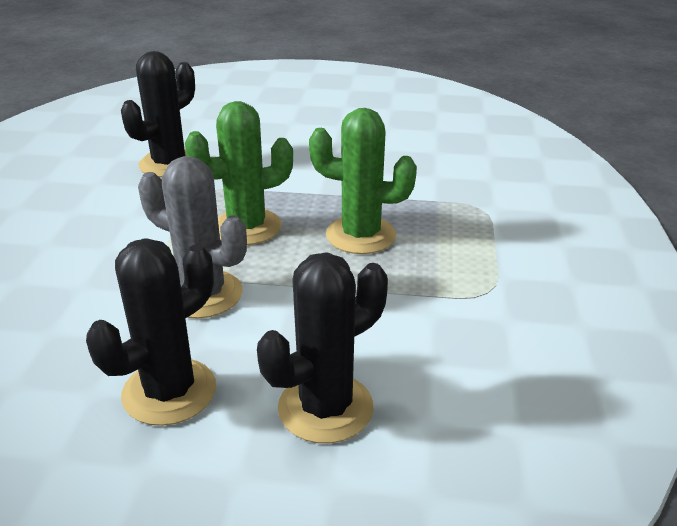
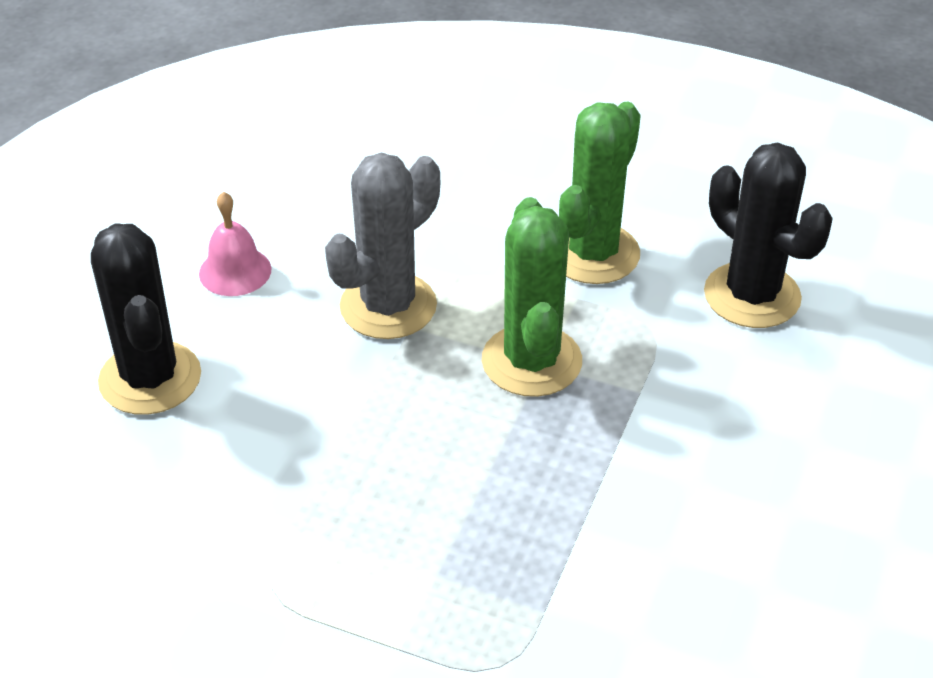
camera: 105 degrees right, 10 degrees up
(169, 392) = (235, 271): black cactus -> pink bell
(360, 235) = (467, 481): green cactus -> green cactus (593, 253)

